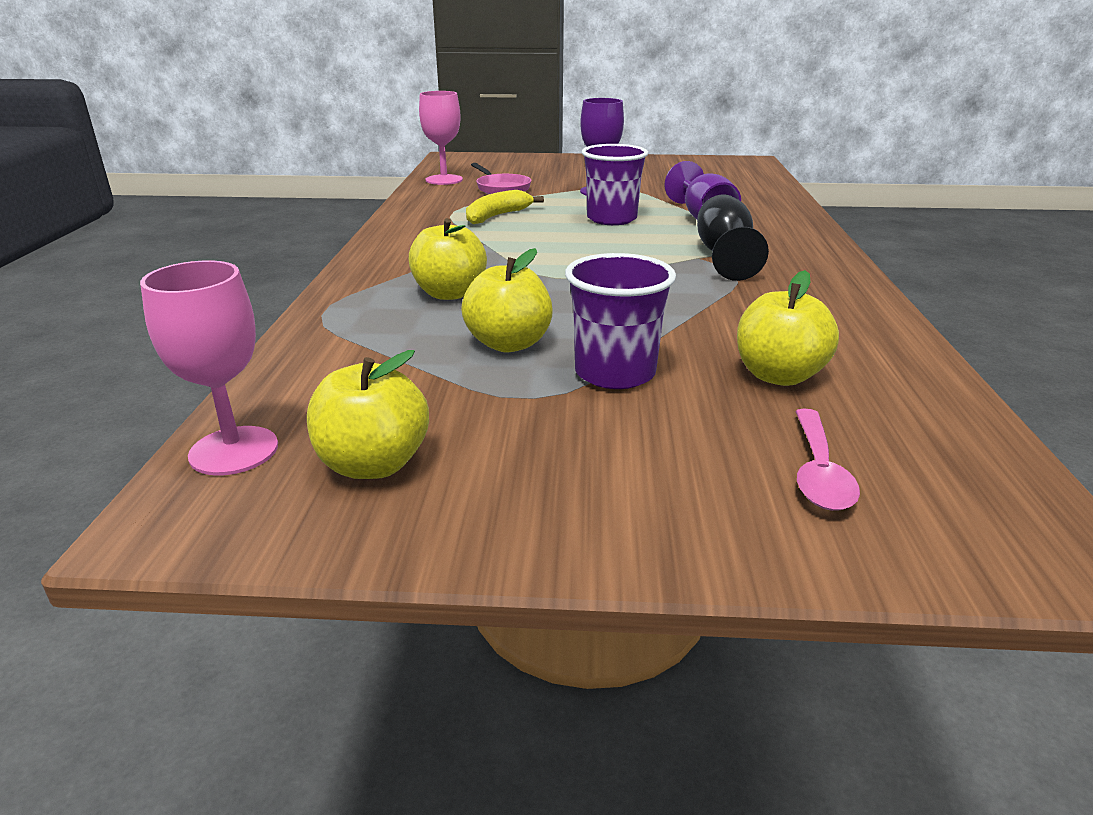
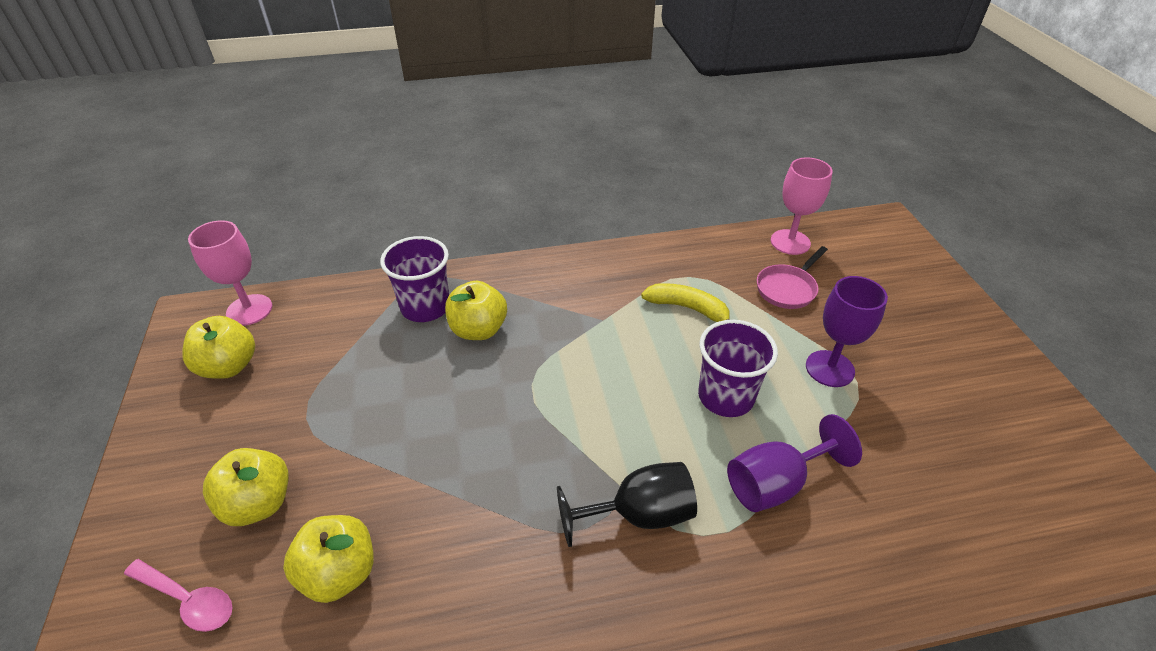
camera: 75 degrees right, 15 degrees up
(509, 344) = (388, 386): yellow apple -> yellow apple (258, 503)
(615, 373) = (342, 457): purple cup -> purple cup (425, 307)
(818, 472) = (188, 600): pink spoon -> pink spoon turned 150 degrees counterclockwise

